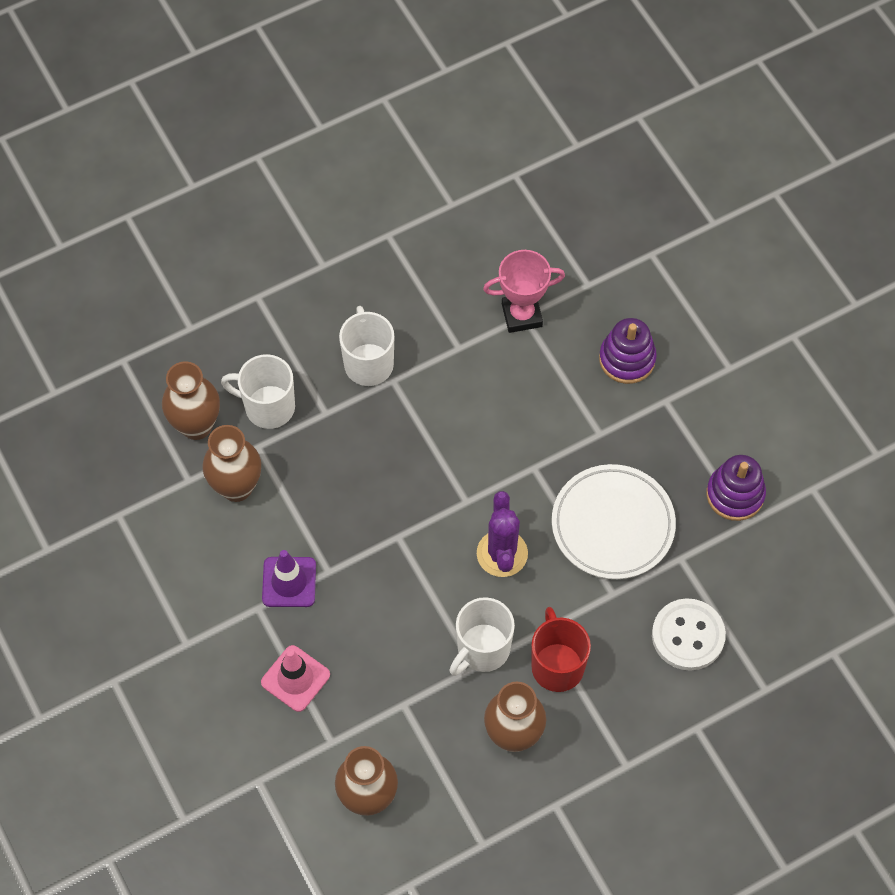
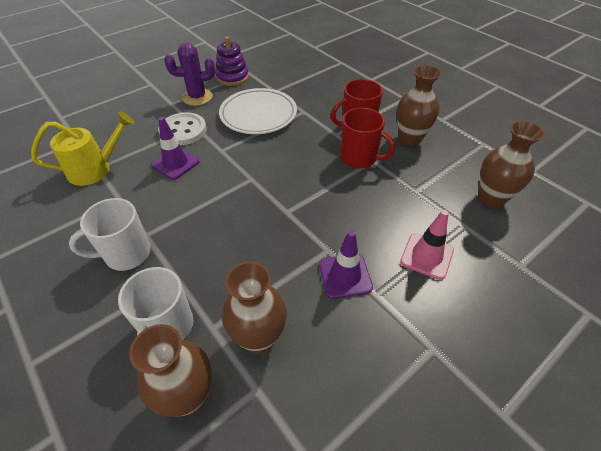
camera: 100 degrees left, 15 degrees down
(482, 649) = (359, 158): white mug -> red mug
(502, 553) = (288, 157): purple cactus -> purple cactus (197, 97)
(515, 409) = (175, 163): none -> purple traffic cone
(521, 315) = (96, 169): pink trophy -> yellow watering can
(627, 359) = (140, 120): purple stacking toy -> none
(688, 635) = (320, 85): white button -> white button (183, 130)

